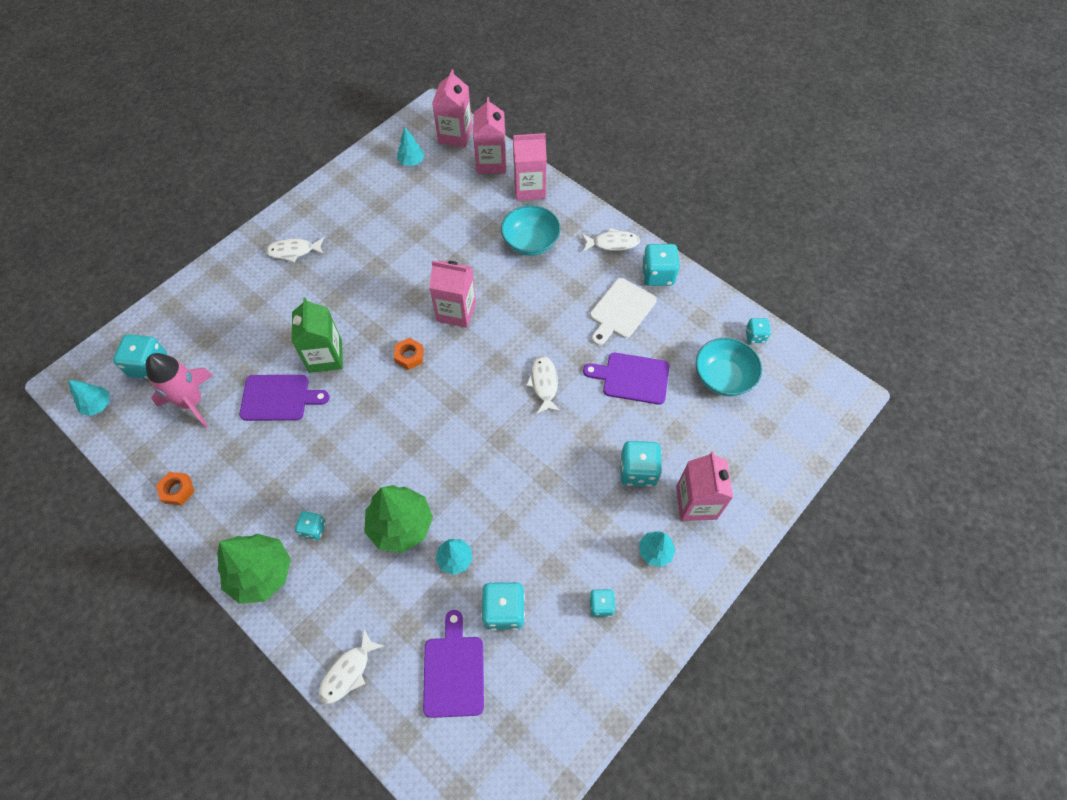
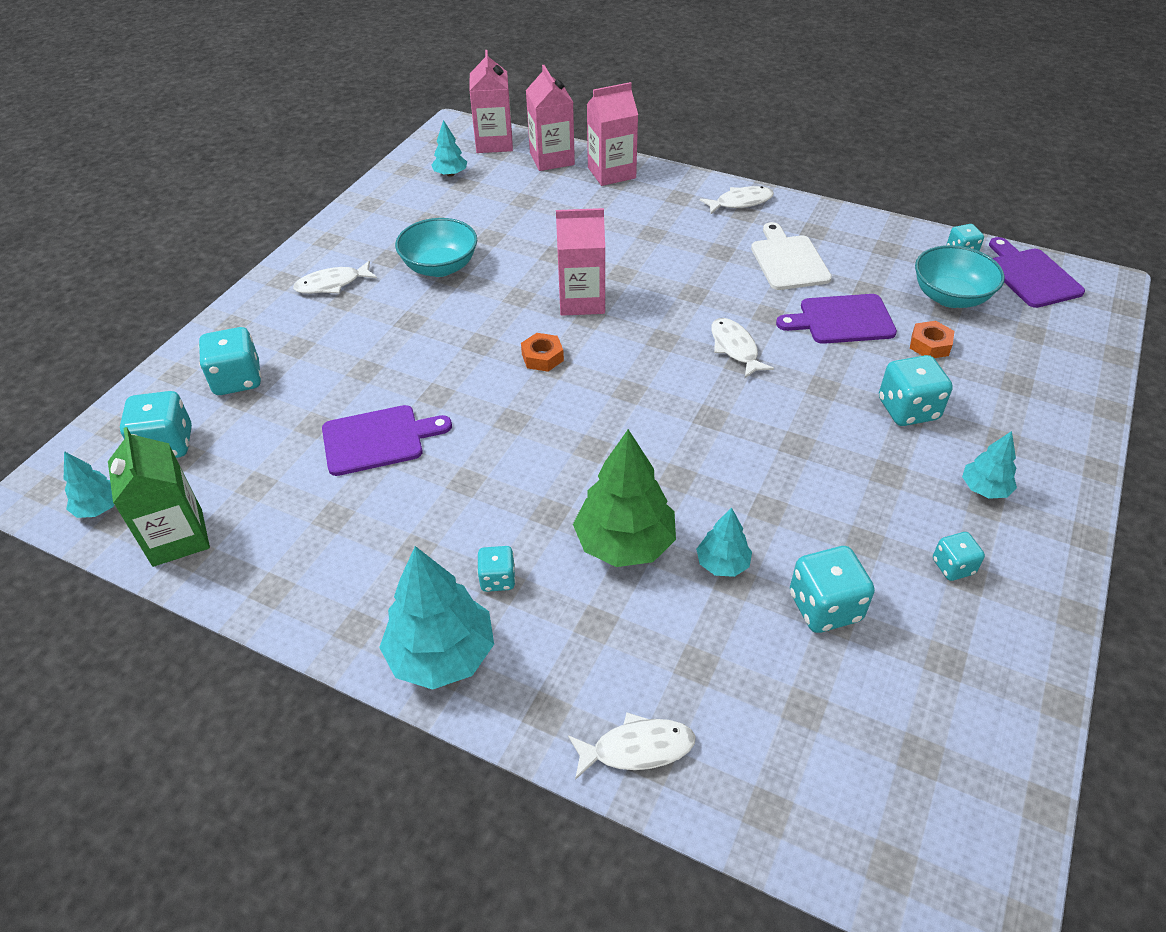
camera: 15 degrees left, 15 degrees down
(177, 490) = (265, 582): orange nut -> orange nut (930, 345)
(192, 402) = (248, 472): pink rocket -> none
(261, 573) = (441, 654): green tree -> turquoise tree
(325, 356) = (426, 381): green carton -> green carton (177, 537)
(348, 672) = (637, 748): white fish -> white fish turned 120 degrees counterclockwise
(454, 671) = (796, 702): purple cutting board -> purple cutting board (1031, 275)
(530, 242) = (640, 220): turquoise bowl -> turquoise bowl (440, 267)
(621, 311) = (788, 260): white cutting board -> white cutting board turned 150 degrees clockwise
(658, 275) = (811, 220): turquoise dice -> turquoise dice (237, 380)
(696, 502) = (1001, 425): pink carton -> none

